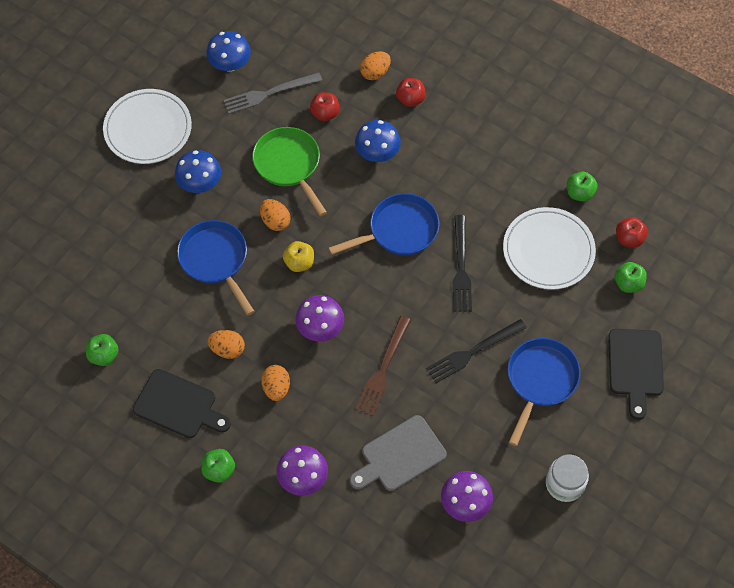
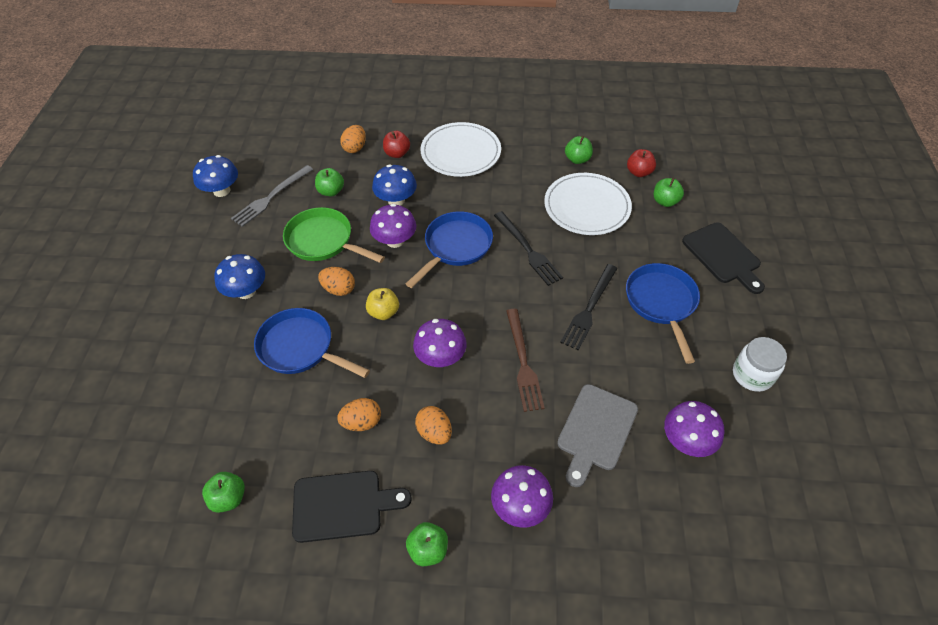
camera: 30 degrees left, 10 degrees down
(148, 129) = (168, 270): white plate -> white plate (460, 152)
(325, 113) = (331, 191): red apple -> green apple
(350, 196) = (395, 241): none -> purple mushroom

